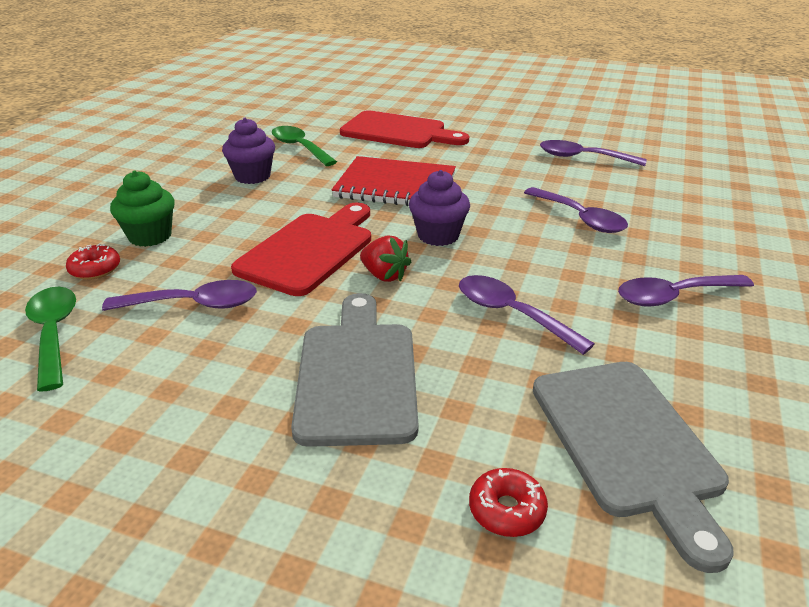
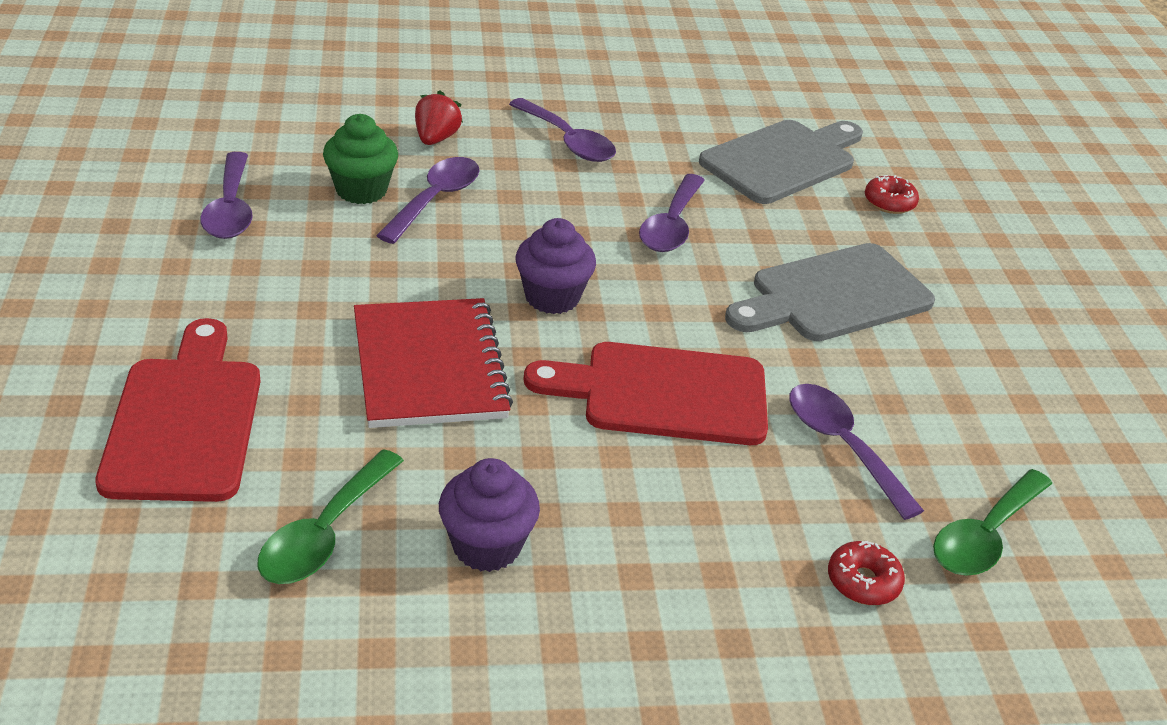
camera: 120 degrees left, 5 degrees up
(150, 236) = (750, 572): green cupcake -> green cupcake (361, 190)
(384, 275) = (670, 318): red strawberry -> red strawberry (436, 138)

